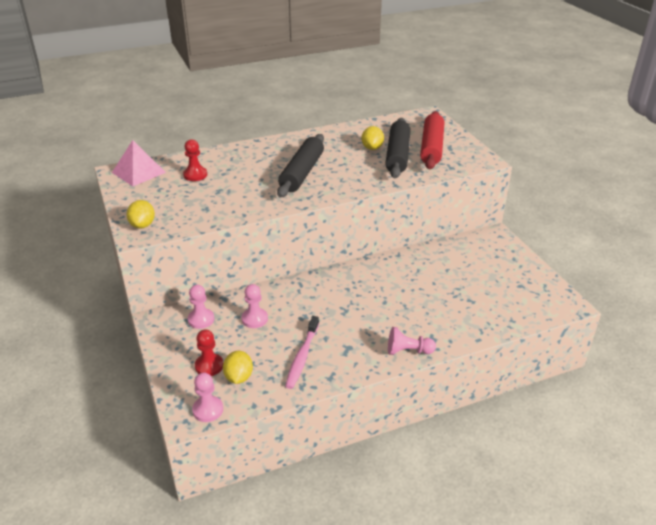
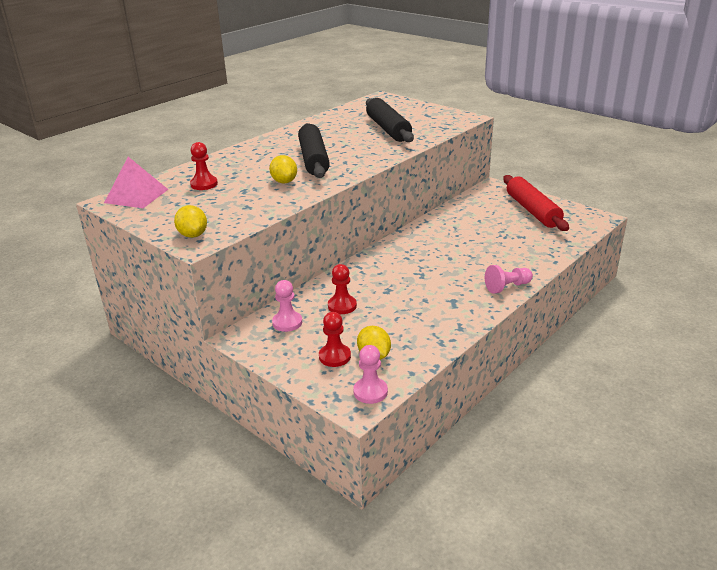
camera: 25 degrees left, 5 degrees down
(254, 319) = (342, 306): pink pawn -> red pawn
(302, 357) = (418, 320): pink toothbrush -> none
(372, 148) = (358, 129): yellow lemon -> yellow lemon (284, 181)
(432, 147) = (412, 118): red rolling pin -> red rolling pin (532, 210)

